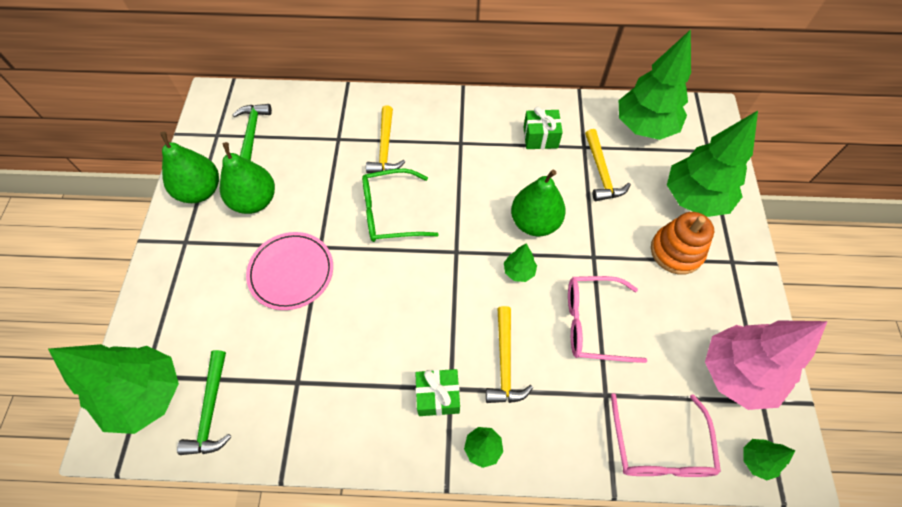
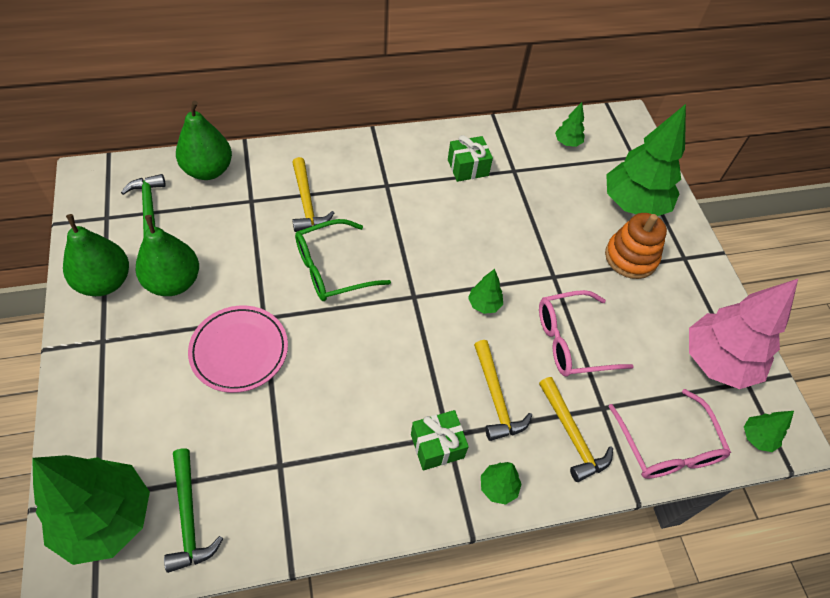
camera: 20 degrees left, 5 degrees down
(535, 222) = (486, 253): green pear -> green pear (208, 170)
(601, 172) = (538, 193): yellow hammer -> yellow hammer (572, 435)
(644, 127) = (567, 143): green tree -> green tree, size x0.43

